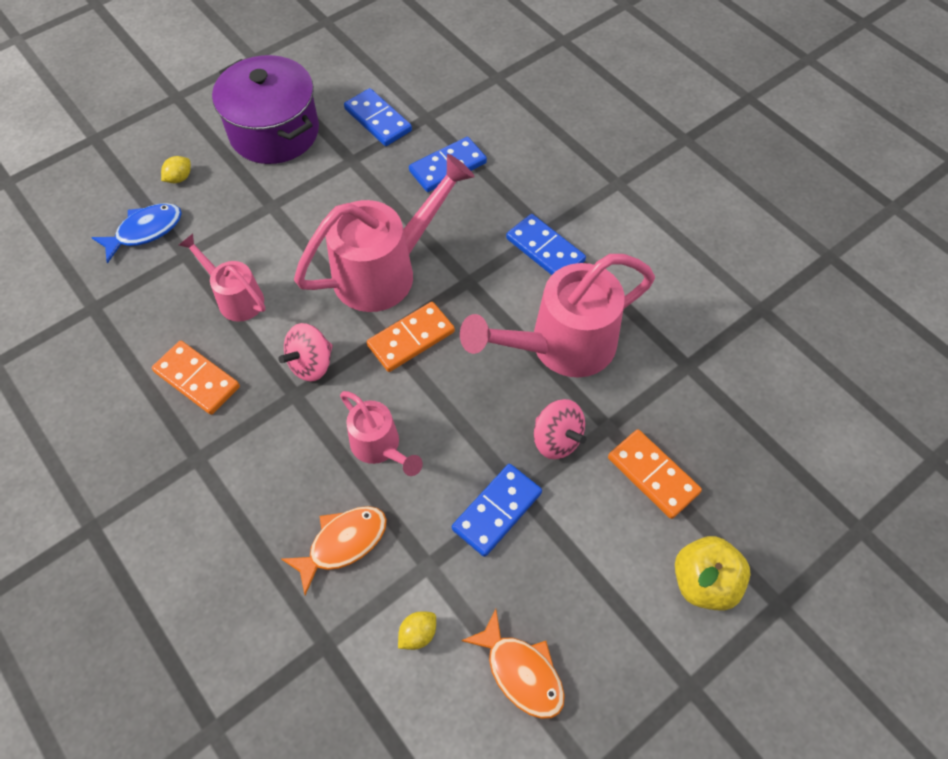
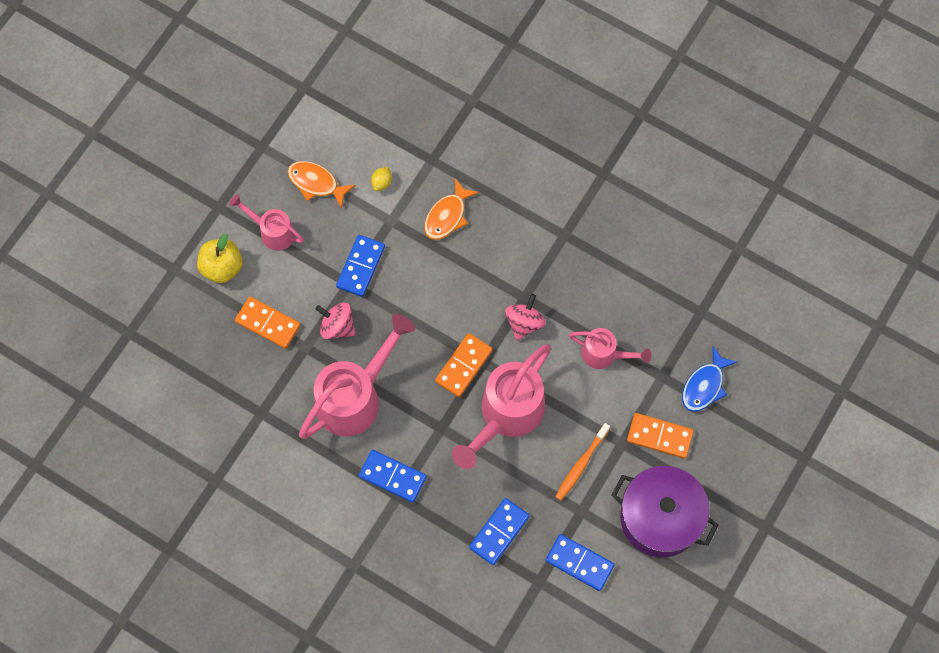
camera: 160 degrees right, 10 degrees up
(179, 178) = (709, 443): yellow lemon -> none
(197, 379) = (595, 285): orange domino -> orange domino (659, 436)
(328, 199) = (581, 464): none -> orange toothbrush
(379, 447) = (451, 282): pink watering can -> pink watering can (273, 232)

